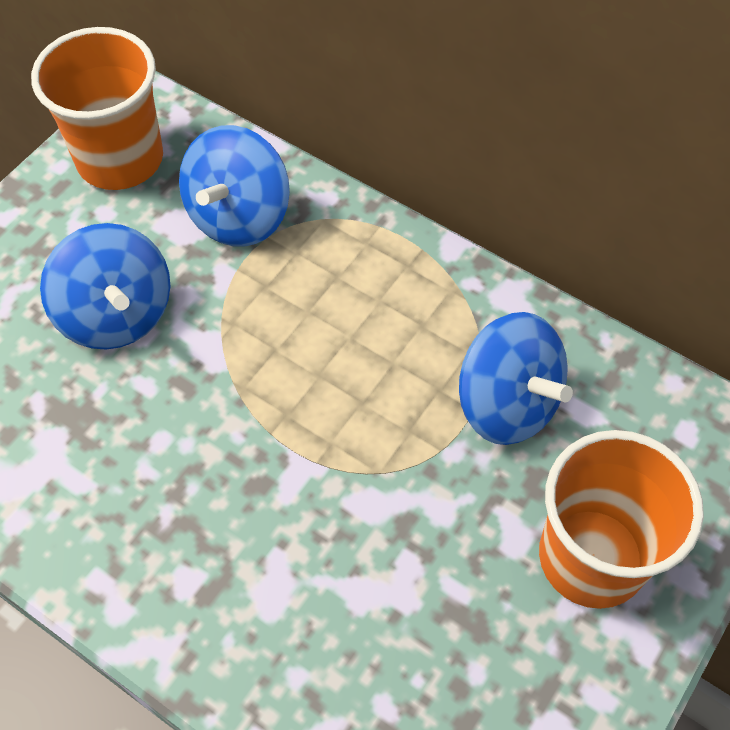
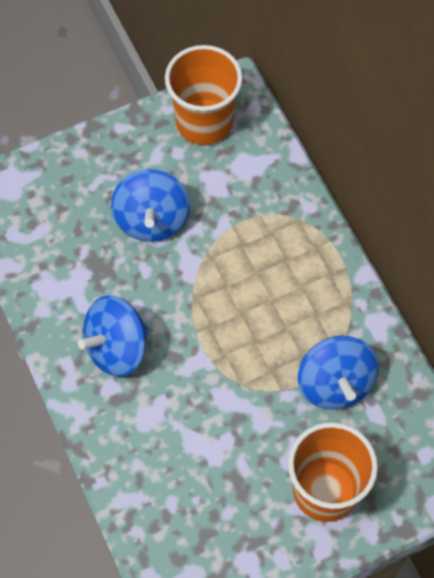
camera: 30 degrees right, 5 degrees up
(239, 216) = (252, 193): blue spinning top -> blue spinning top (117, 348)

